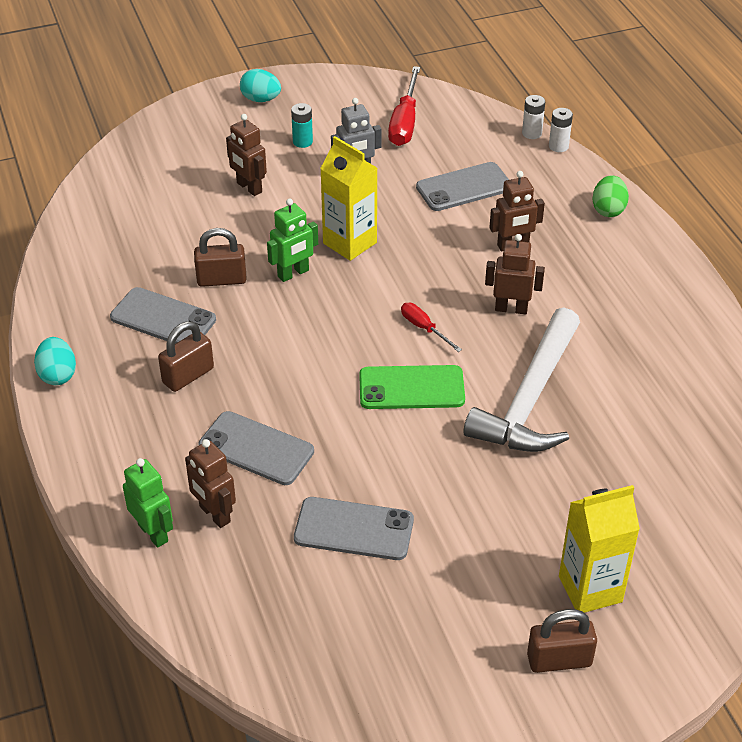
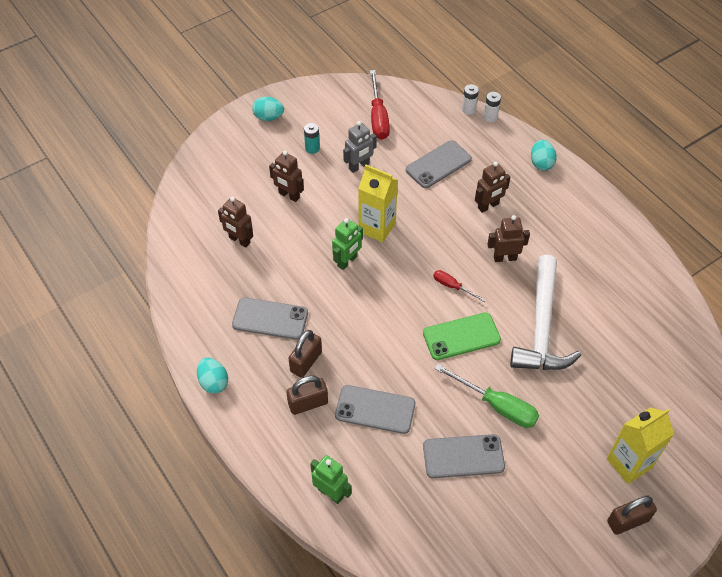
camera: 15 degrees left, 10 degrees up
(214, 514) = (366, 468): brown robot -> brown robot (239, 240)
(221, 279) = (299, 277): brown padlock -> brown padlock (308, 403)
(426, 479) = (497, 405): none -> green screwdriver
(608, 210) = (541, 163): green egg -> turquoise egg

